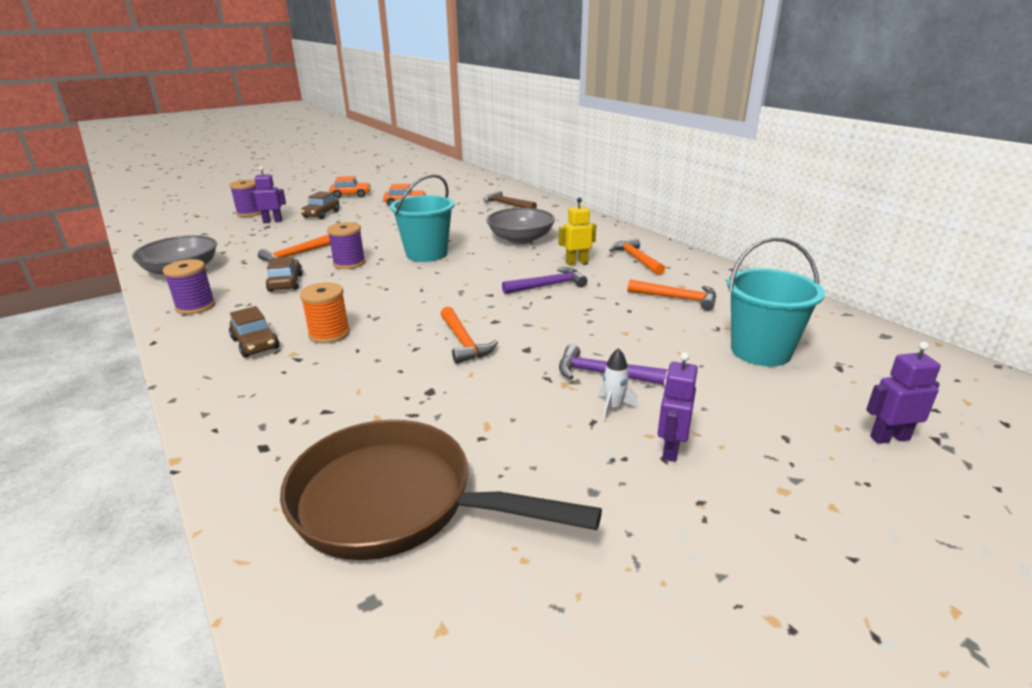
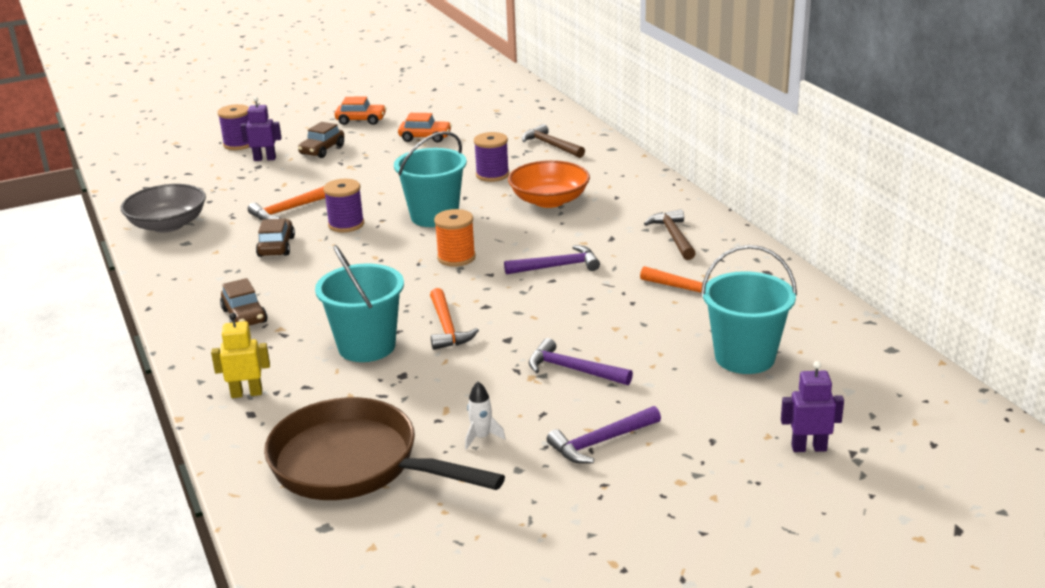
camera: 10 degrees right, 0 degrees up
(195, 306) = (185, 270): purple spool -> purple spool (492, 175)
(329, 334) = (316, 310): orange spool -> orange spool (456, 258)
(386, 365) = (366, 346): none -> turquoise bucket
(520, 239) = (549, 200): grey bowl -> orange bowl
(576, 262) = (601, 237): yellow robot -> yellow robot (246, 393)
(613, 407) = (567, 402): white rocket -> white rocket (481, 437)
(636, 259) = (673, 236): orange hammer -> brown hammer
(670, 449) = (601, 442): purple robot -> purple hammer

